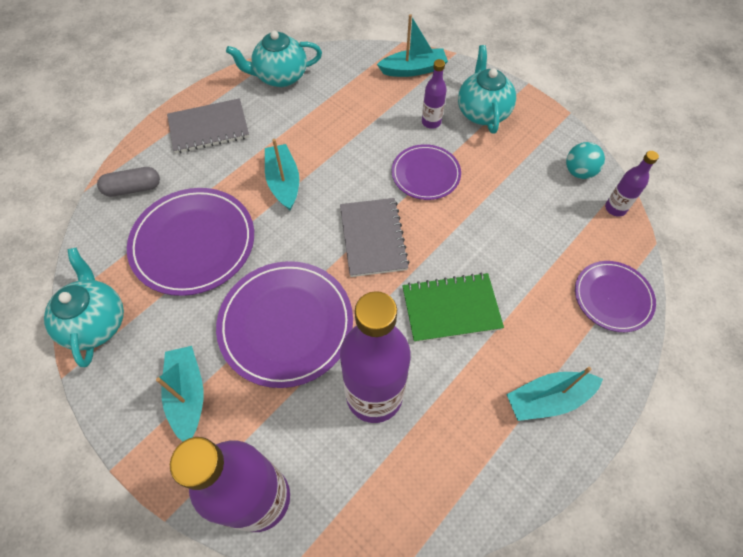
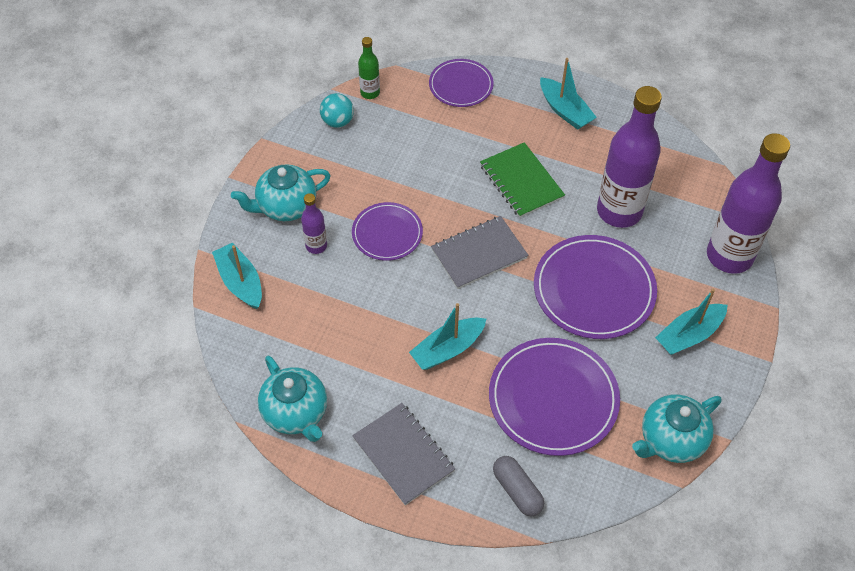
camera: 110 degrees left, 5 degrees down
(615, 208) = (370, 93): purple bottle -> green bottle

